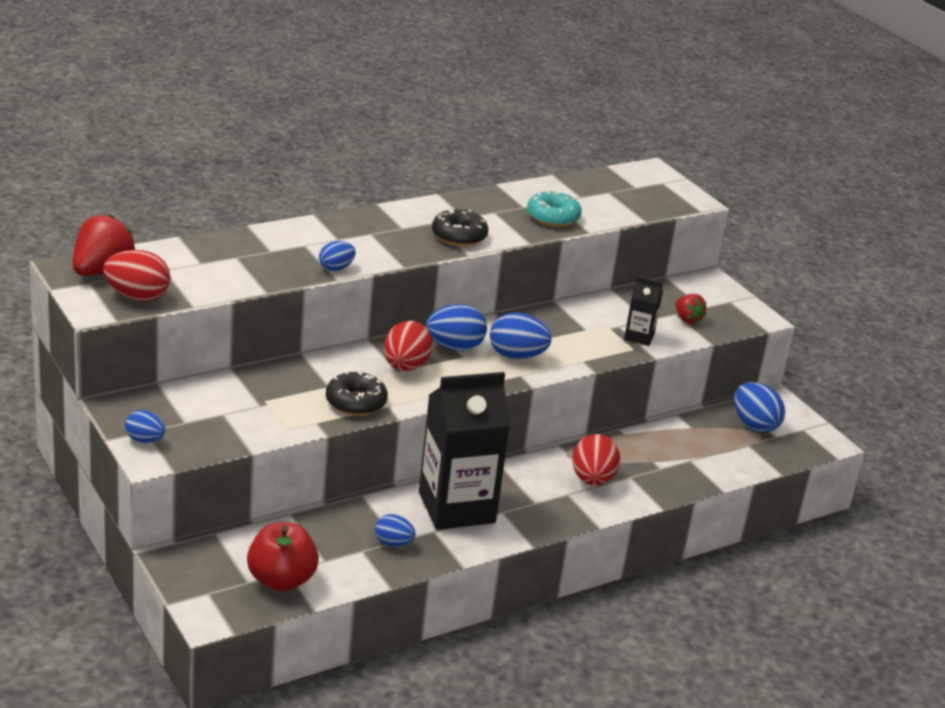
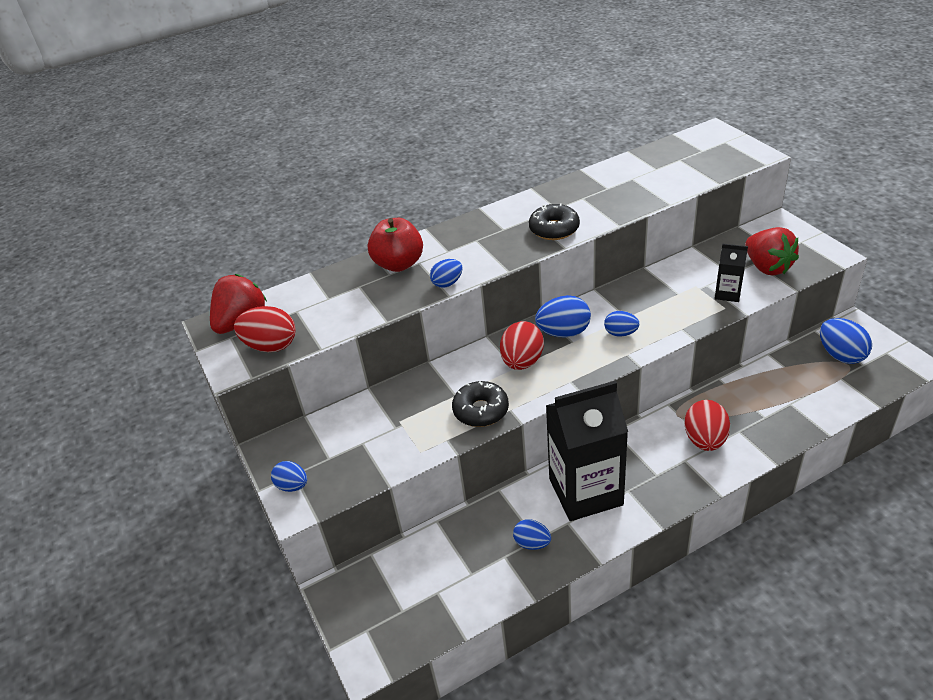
camera: 10 degrees right, 10 degrees up
(281, 580) = (432, 604): red apple -> red apple (399, 264)
(517, 356) = (620, 333): blue egg -> blue egg, size x0.62
(553, 217) = (635, 194): turquoise donut -> none
(687, 319) = (767, 267): red strawberry -> red strawberry, size x1.74

